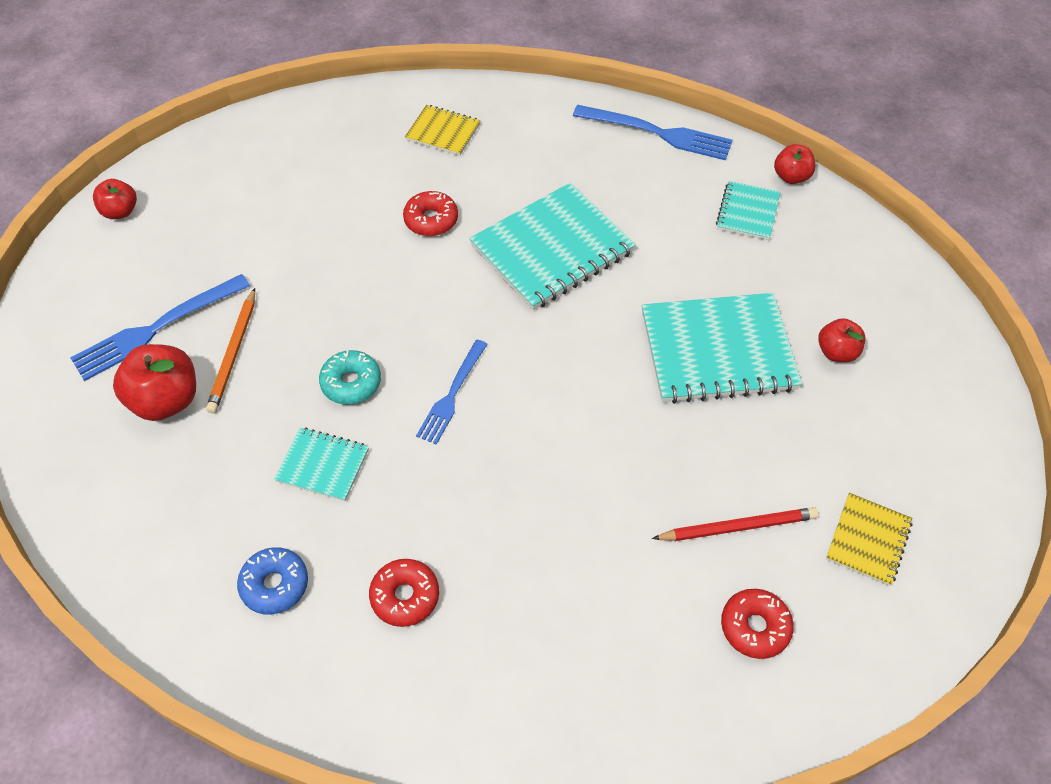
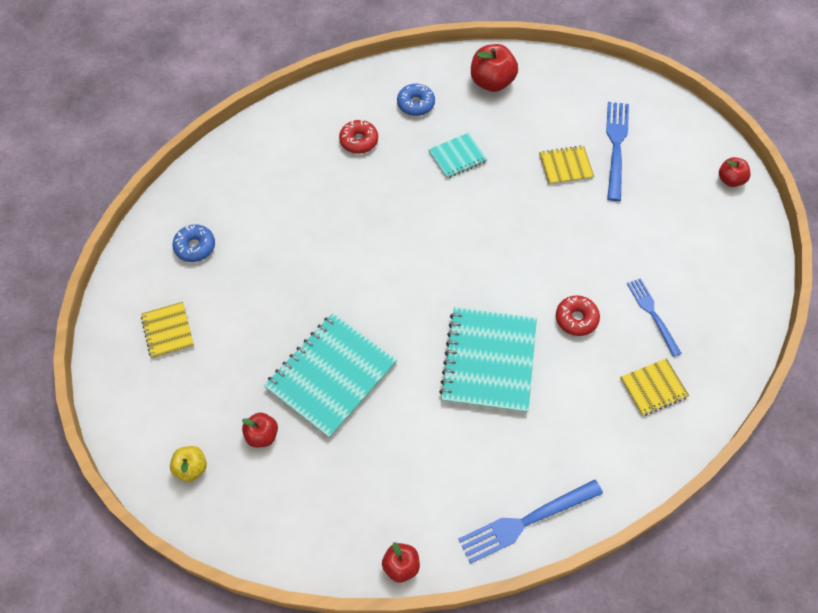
camera: 135 degrees right, 5 degrees up
(166, 400) = (562, 125): red apple -> red apple (492, 82)
(234, 353) = (565, 166): orange pencil -> yellow notebook
(351, 383) = (494, 199): turquoise donut -> none
(451, 396) = (440, 233): blue fork -> blue fork (652, 313)
(737, 527) = (239, 285): red pencil -> none
(747, 212) = (402, 501): turquoise notebook -> none
(754, 627) = (195, 247): red donut -> blue donut
(934, 377) = (191, 468): none -> yellow apple

